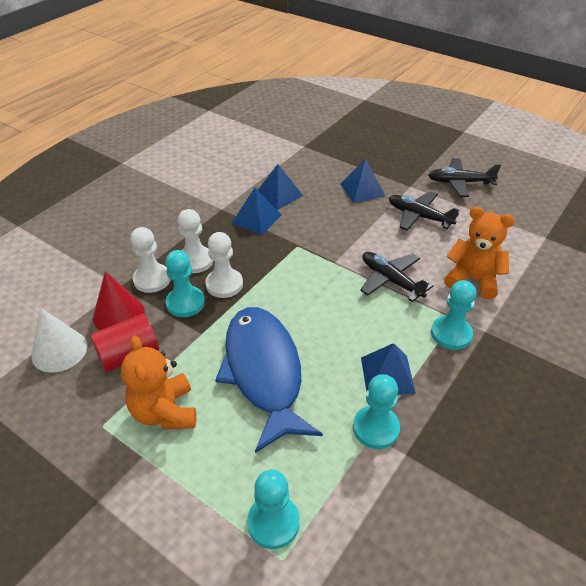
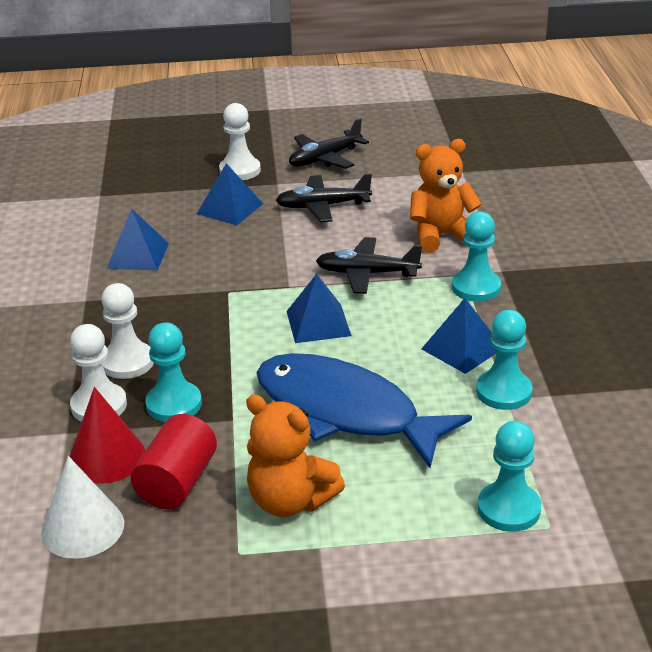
camera: 40 degrees left, 10 degrees down
(224, 284) = (195, 365): white pawn -> white pawn (240, 170)
(256, 219) = (144, 289): blue pyramid -> blue pyramid (318, 323)

